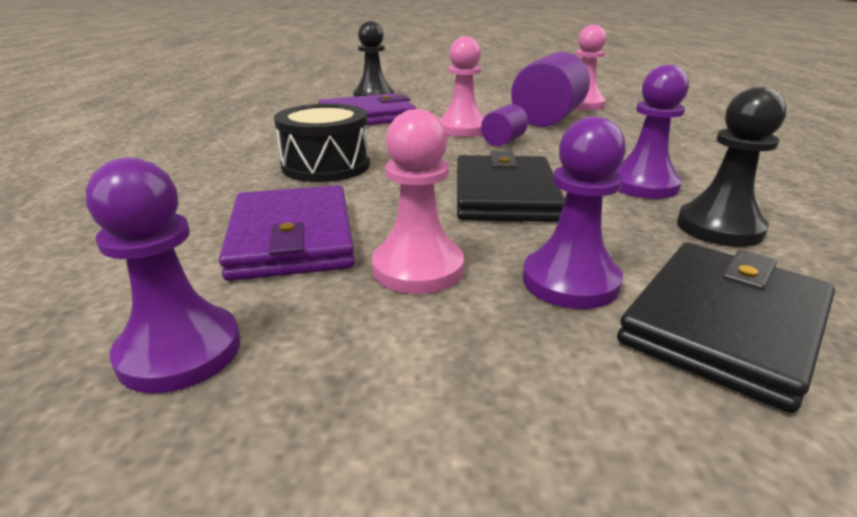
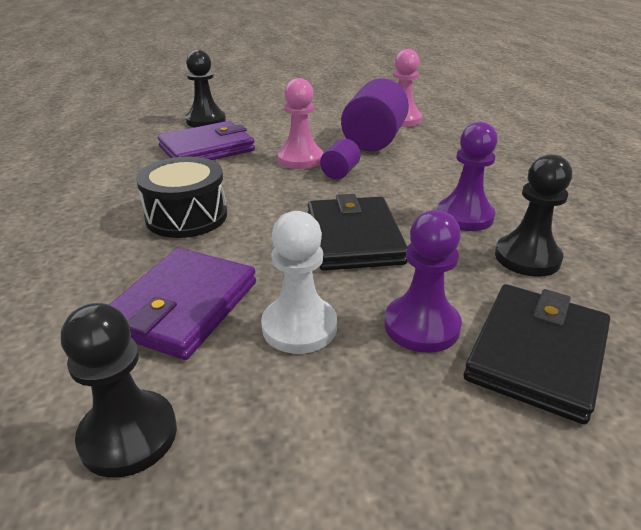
camera: 10 degrees left, 5 degrees up
(180, 351) = (128, 435): purple pawn -> black pawn
(292, 238) = (183, 306): purple wallet -> purple wallet turned 45 degrees clockwise
(418, 268) = (299, 327): pink pawn -> white pawn

